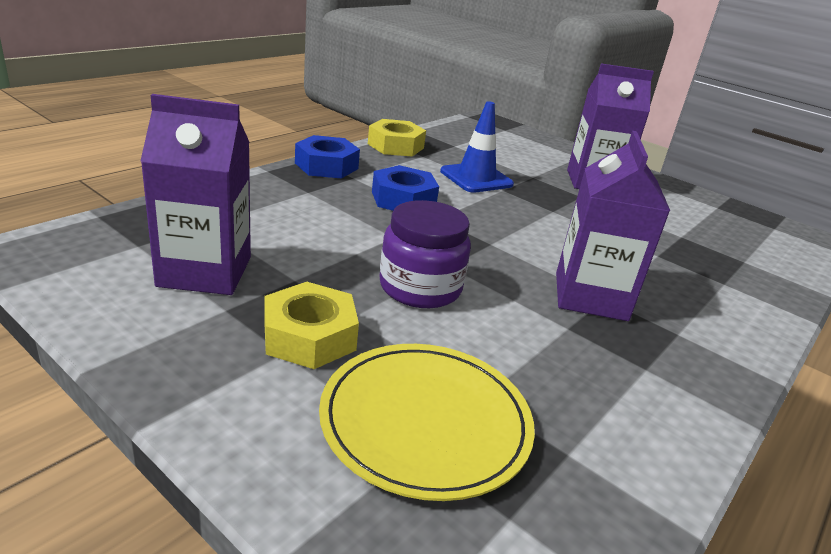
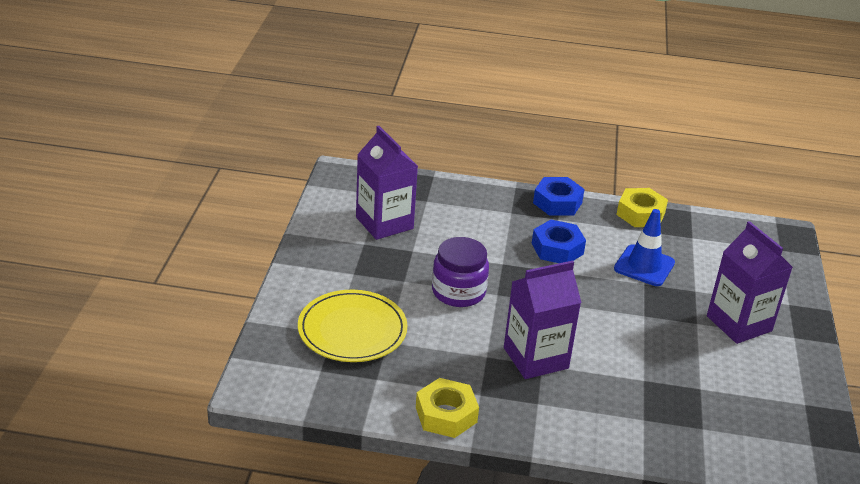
camera: 60 degrees right, 5 degrees up
(309, 336) = (373, 275): yellow nut -> yellow nut (446, 415)

